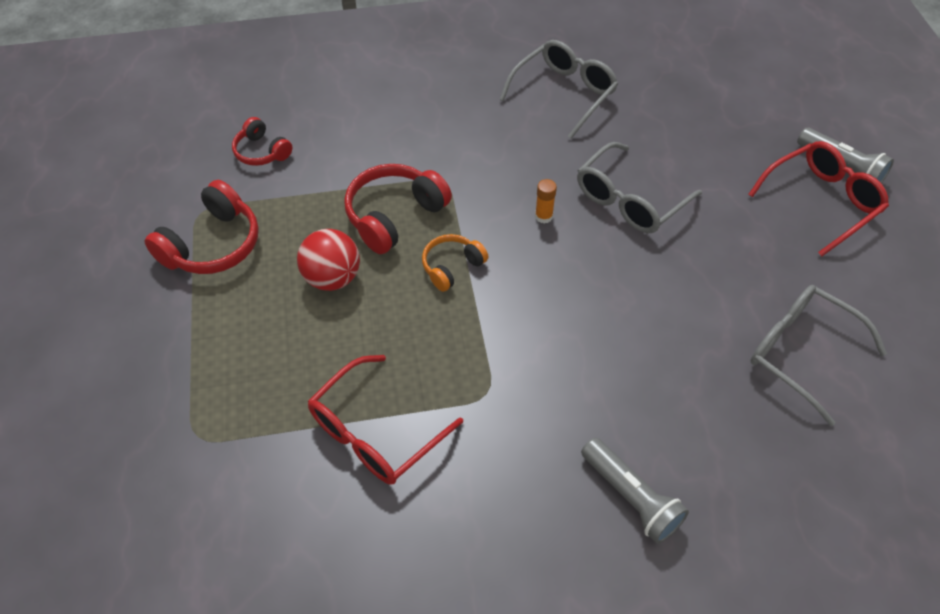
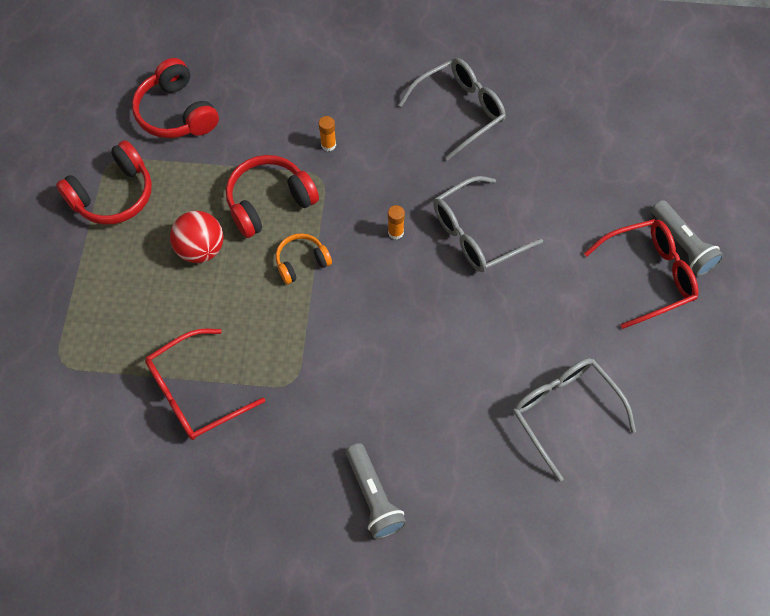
camera: 15 degrees right, 10 degrees up
(261, 152) = (176, 113): red headphones -> red headphones, size x1.67
(439, 149) = (328, 145): none -> orange glue stick

